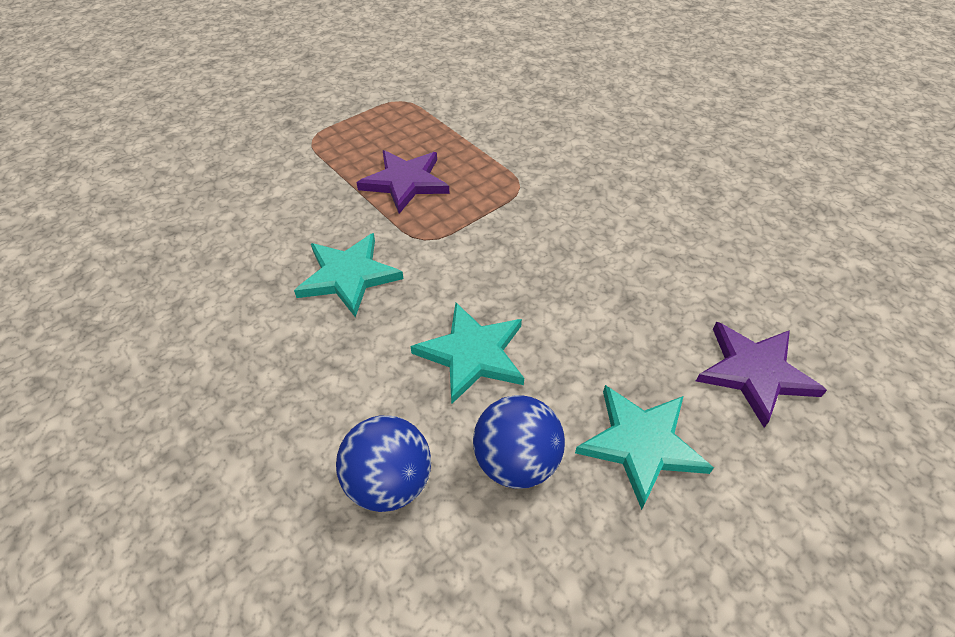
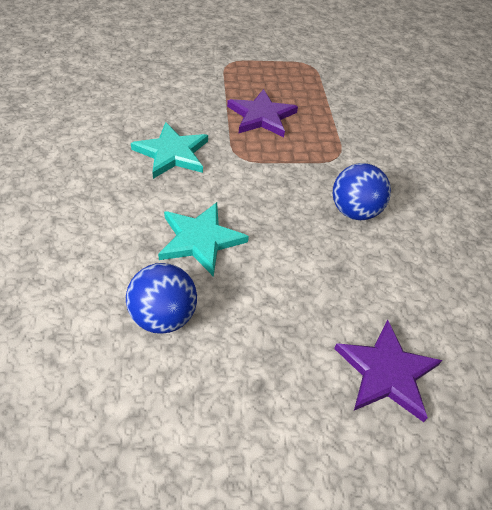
camera: 30 degrees right, 0 degrees up
(389, 482) = (82, 279): blue ball -> blue ball (354, 211)
(641, 444) = (253, 360): turquoise star -> none

